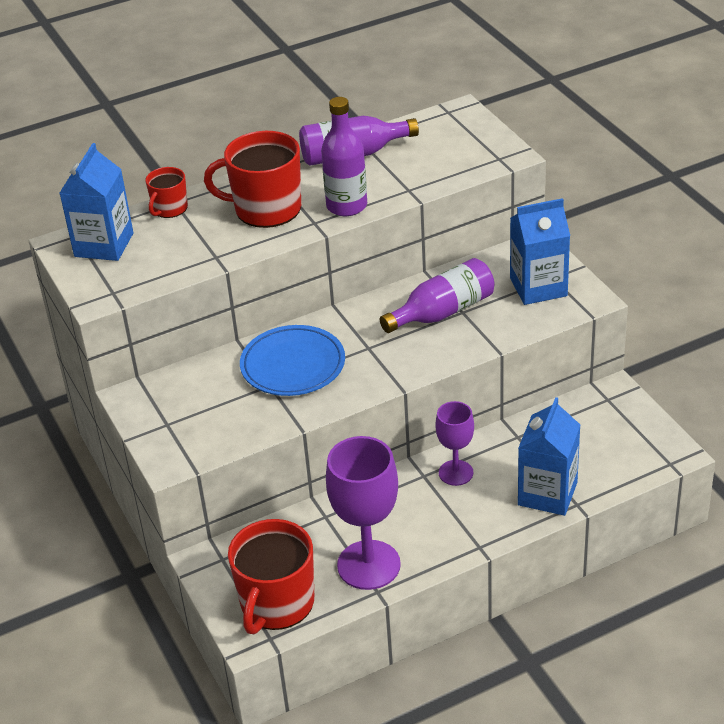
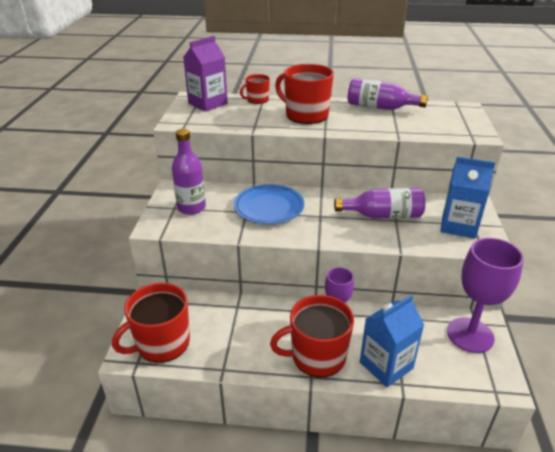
camera: 30 degrees right, 5 degrees down
(104, 245) = (208, 103): blue carton -> purple carton
(346, 206) = (352, 127): purple bottle -> purple bottle (191, 208)
(368, 565) = (233, 349): purple goblet -> purple goblet (470, 335)
(468, 523) = (317, 356): none -> red mug

